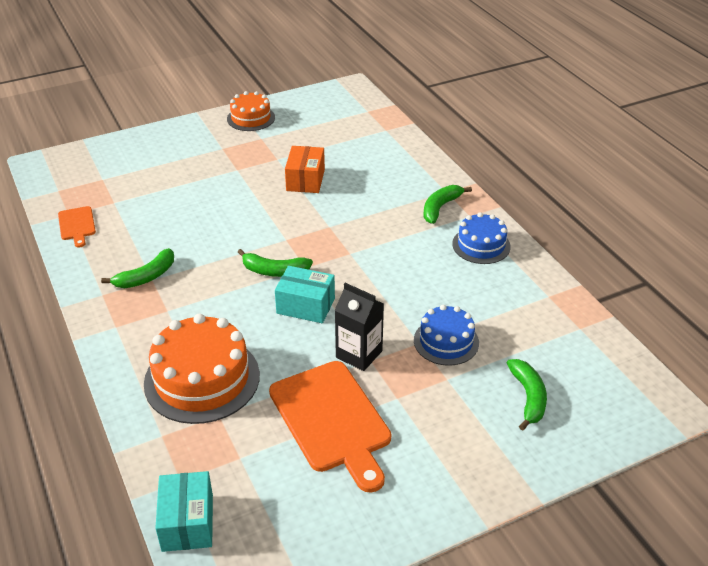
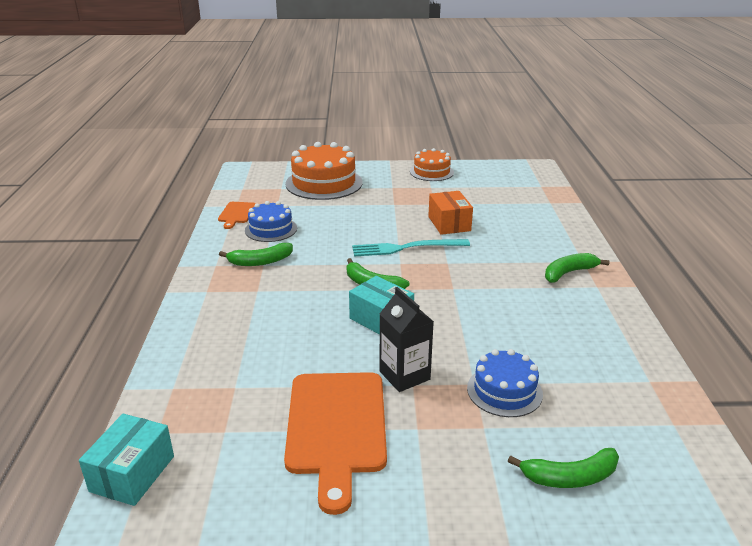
camera: 25 degrees right, 10 degrees down
(202, 379) = (244, 352): orange cake -> orange cake (324, 183)
(281, 220) = (406, 248): none -> turquoise fork
(305, 180) = (449, 224): orange box -> orange box turned 45 degrees counterclockwise
(481, 245) = (595, 314): blue cake -> blue cake (271, 229)
(528, 397) = (569, 477): green banana -> green banana turned 60 degrees clockwise

